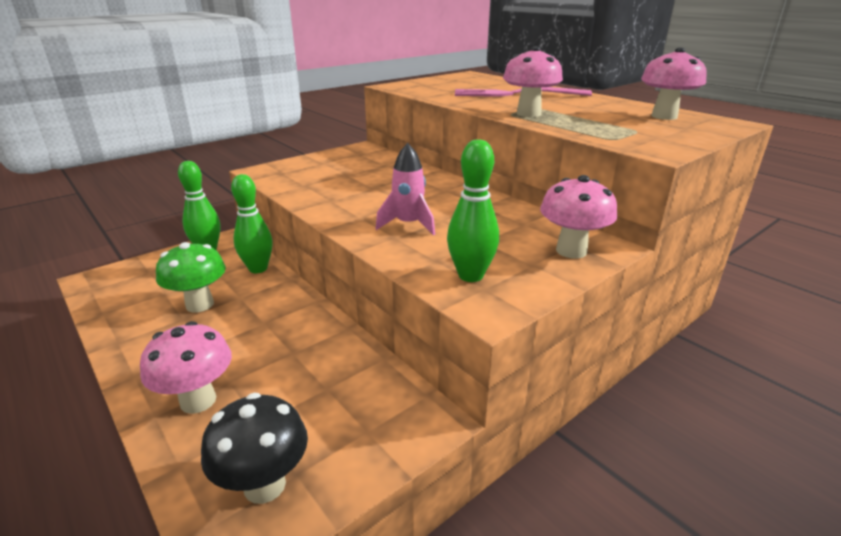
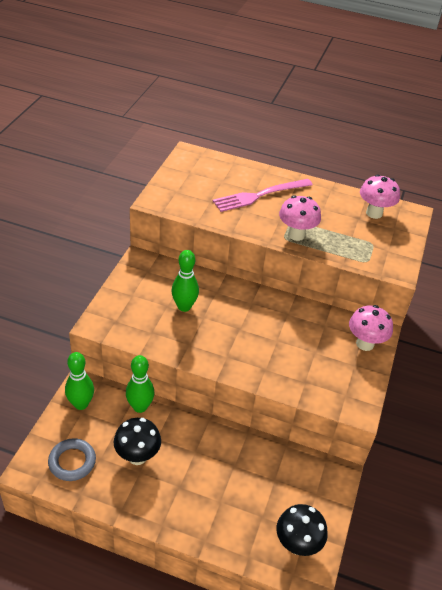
camera: 35 degrees left, 15 degrees up
(135, 287) = (72, 462): none -> grey ring
(198, 400) = (217, 520): pink mushroom -> none
(200, 304) = (137, 456): green mushroom -> black mushroom
(408, 225) = (262, 353): pink rocket -> none
(470, 275) = (332, 387): green bowling pin -> green bowling pin (184, 306)

